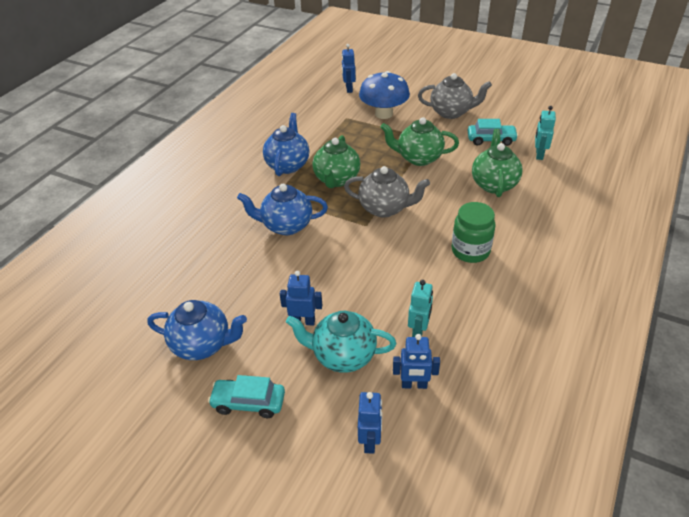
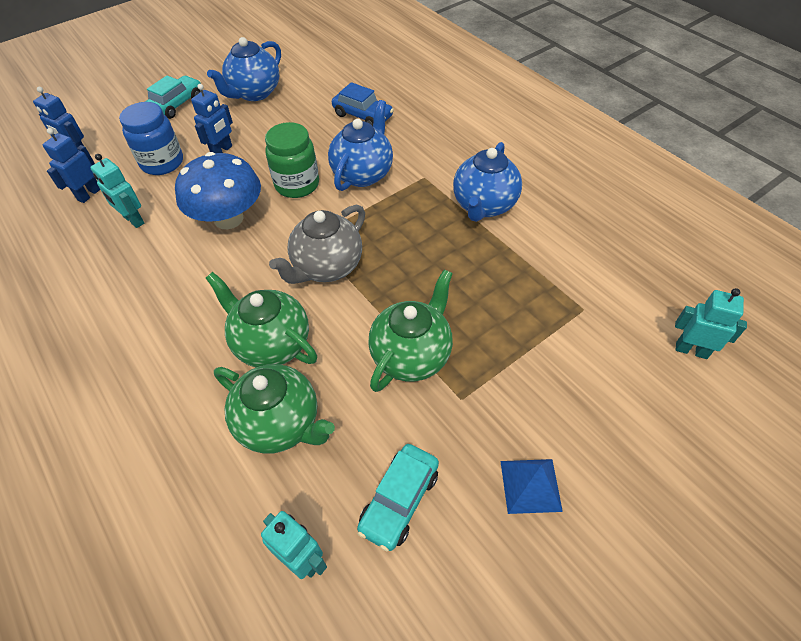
camera: 115 degrees right, 10 degrees up
(211, 253) = (363, 115): none -> blue car
(288, 165) = (484, 206): blue teapot -> blue teapot turned 75 degrees clockwise
(337, 180) = (419, 242): green teapot -> green teapot (271, 344)
(342, 356) = (162, 163): turquoise teapot -> blue jar
(349, 89) = (691, 350): blue robot -> turquoise robot
(384, 114) = (573, 367): blue mushroom -> blue mushroom (228, 218)
(451, 112) = (530, 485): grey teapot -> blue pyramid
(470, 251) = (185, 316): green jar -> green jar (297, 184)

